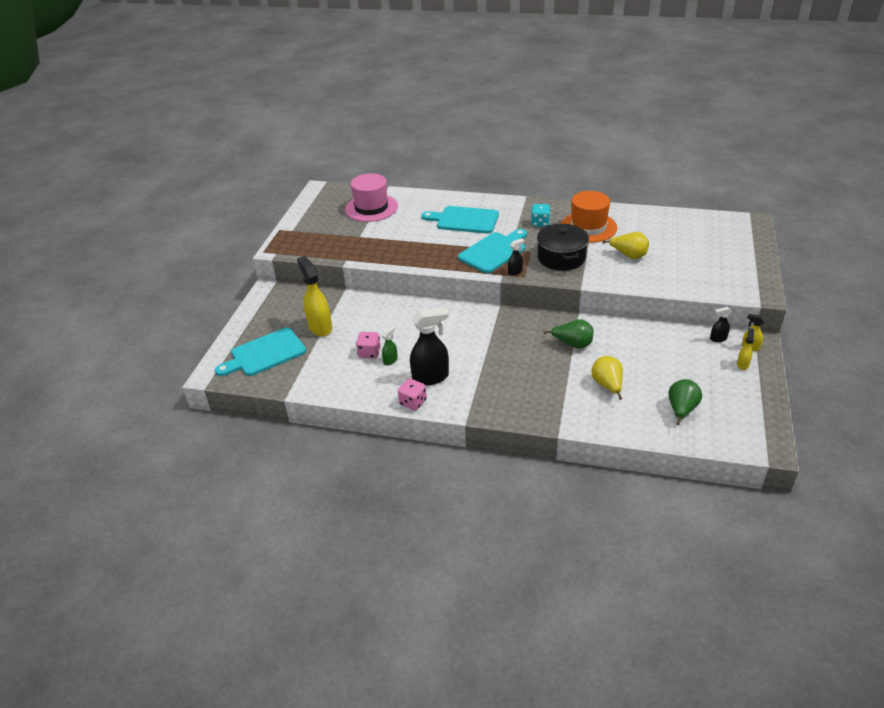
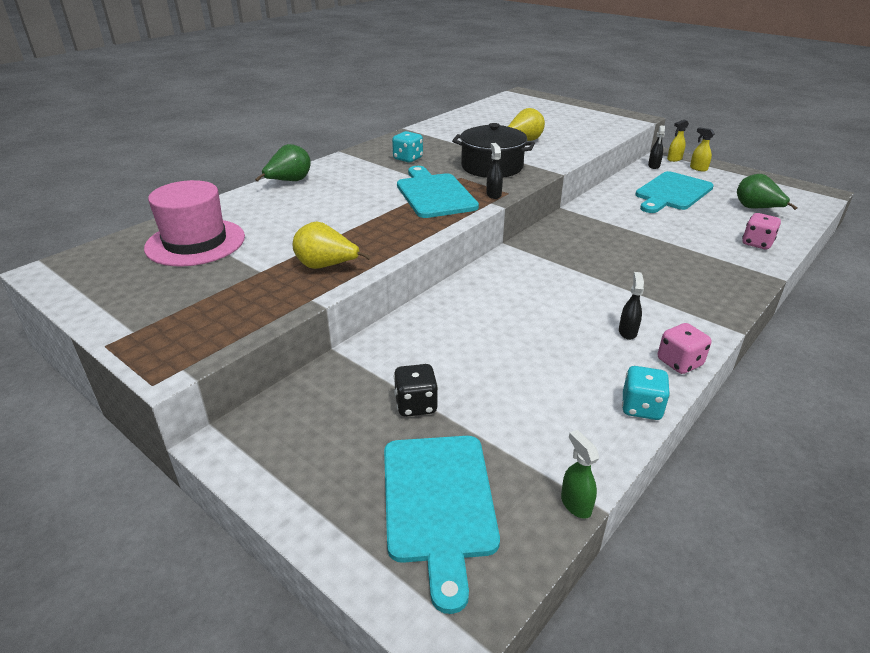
camera: 65 degrees left, 5 degrees down
(320, 327) = (416, 405): yellow spray bottle -> black dice
(362, 396) = (641, 408): none -> turquoise dice
(369, 353) = (531, 370): pink dice -> pink dice (757, 243)
(390, 360) = (565, 355): green spray bottle -> green spray bottle (575, 504)
(431, 377) = (627, 332): black spray bottle -> black spray bottle, size x0.48
(464, 220) = (337, 192): turquoise cutting board -> turquoise cutting board (672, 193)
(573, 344) = (617, 225): green pear -> green pear (289, 181)
(588, 227) = (448, 142): orange hat -> none
(607, 385) = (702, 229): yellow pear -> yellow pear (326, 266)

